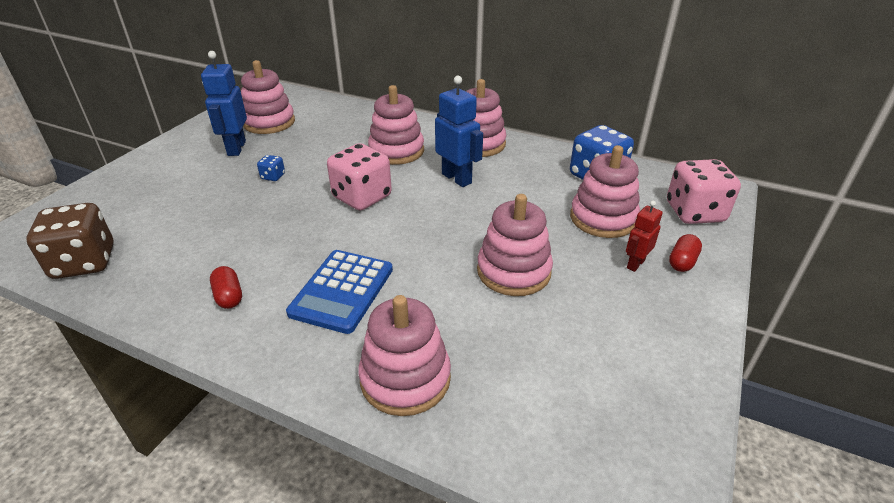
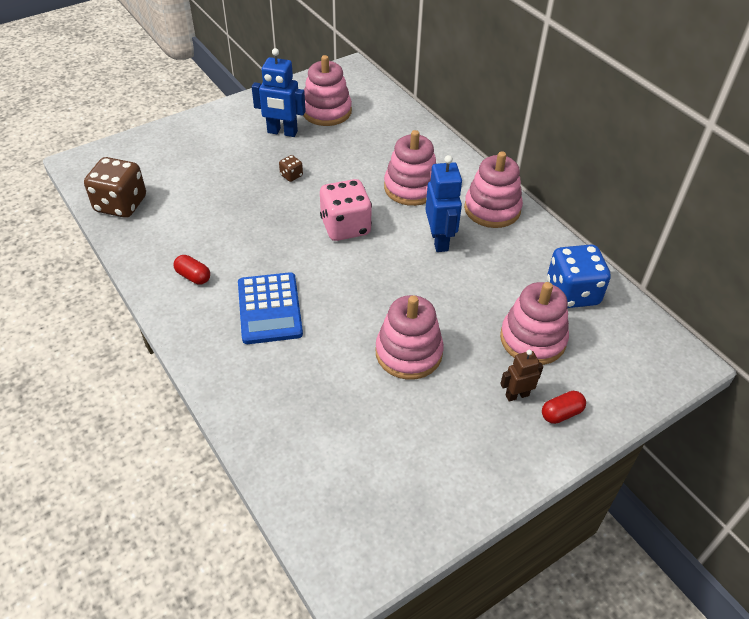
camera: 30 degrees right, 10 degrees up
(229, 296) = (193, 276): red capsule -> red capsule turned 60 degrees counterclockwise
(236, 148) = (282, 132): blue robot -> blue robot turned 105 degrees counterclockwise
(273, 176) = (291, 175): blue dice -> brown dice
(342, 291) = (270, 308): blue calculator -> blue calculator turned 60 degrees counterclockwise
(405, 378) = (262, 398): pink stacking toy -> none
(635, 264) = (517, 395): red robot -> brown robot
(694, 212) = (628, 373): pink dice -> none

